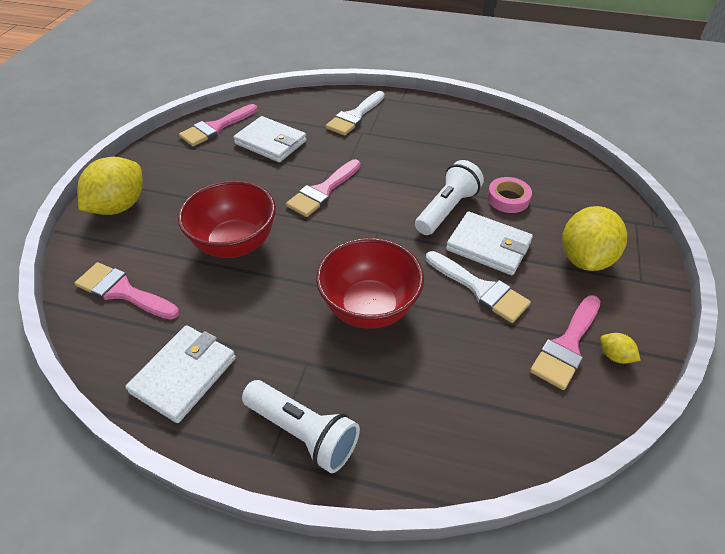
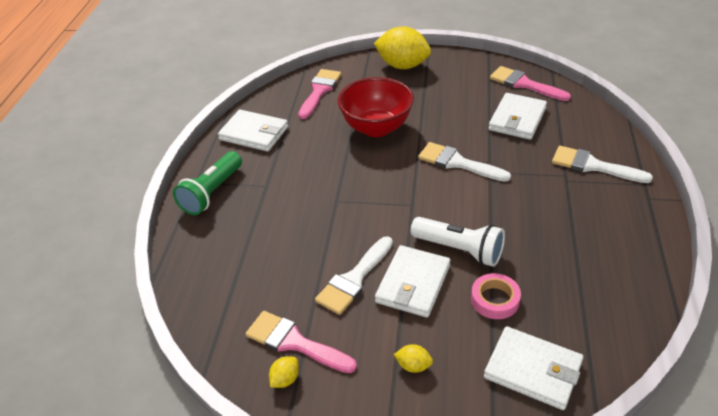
camera: 85 degrees right, 5 degrees down
(303, 432) = (212, 192): white flashlight -> green flashlight
(323, 191) = (457, 163): pink brush -> white brush
(369, 308) = (321, 210): red bowl -> none
(579, 192) = (533, 370): none -> white wallet
(584, 259) = (413, 366): yellow lemon -> yellow lemon, size x0.42

